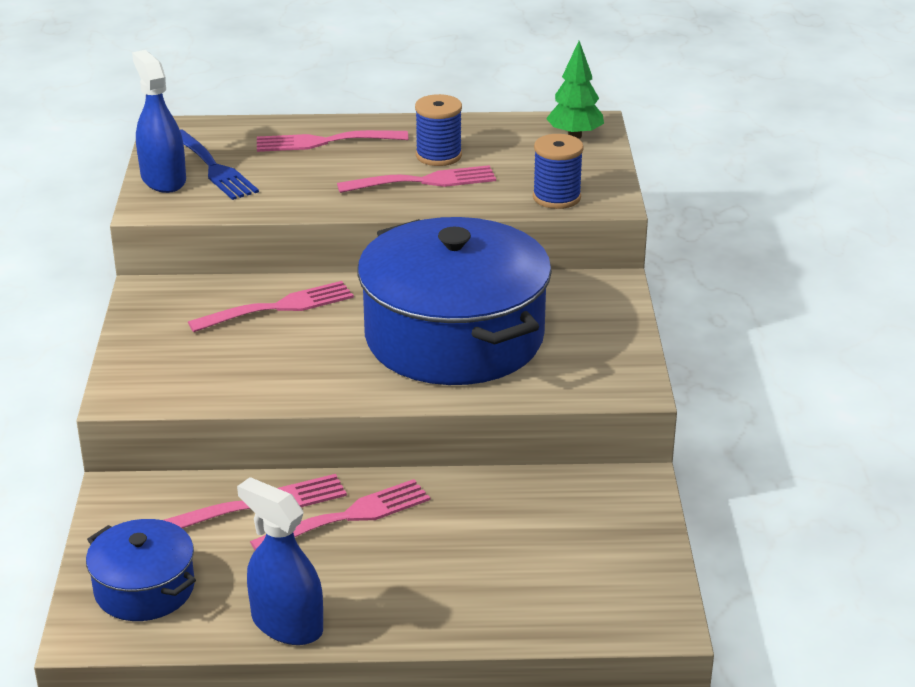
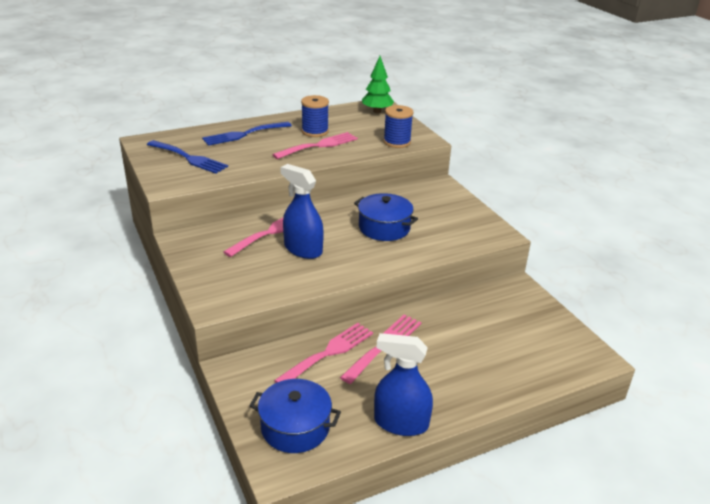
camera: 25 degrees left, 0 degrees up
(163, 179) = (162, 169): blue spray bottle -> blue spray bottle (303, 249)
(324, 142) = (244, 134): pink fork -> blue fork
(454, 337) = (384, 228): blue pot -> blue pot, size x0.48

